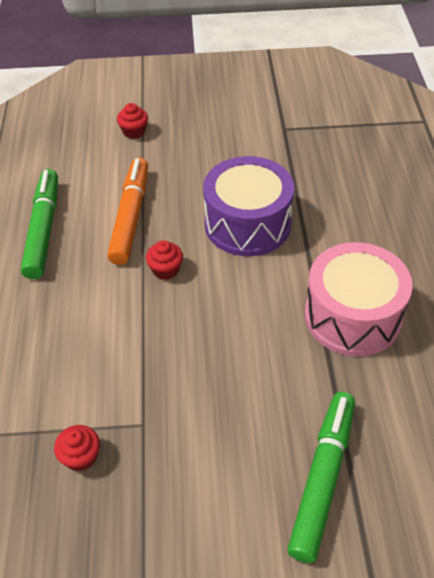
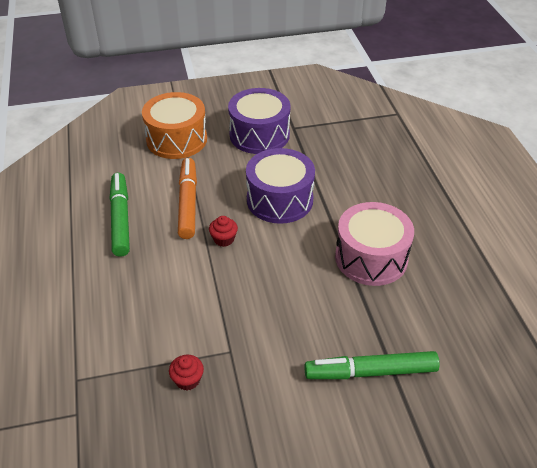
camera: 10 degrees left, 5 degrees down
(134, 132) = (176, 139): red cupcake -> orange drum
(238, 134) = (259, 135): none -> purple drum
(322, 478) = (370, 372): green marker -> green marker turned 105 degrees counterclockwise

